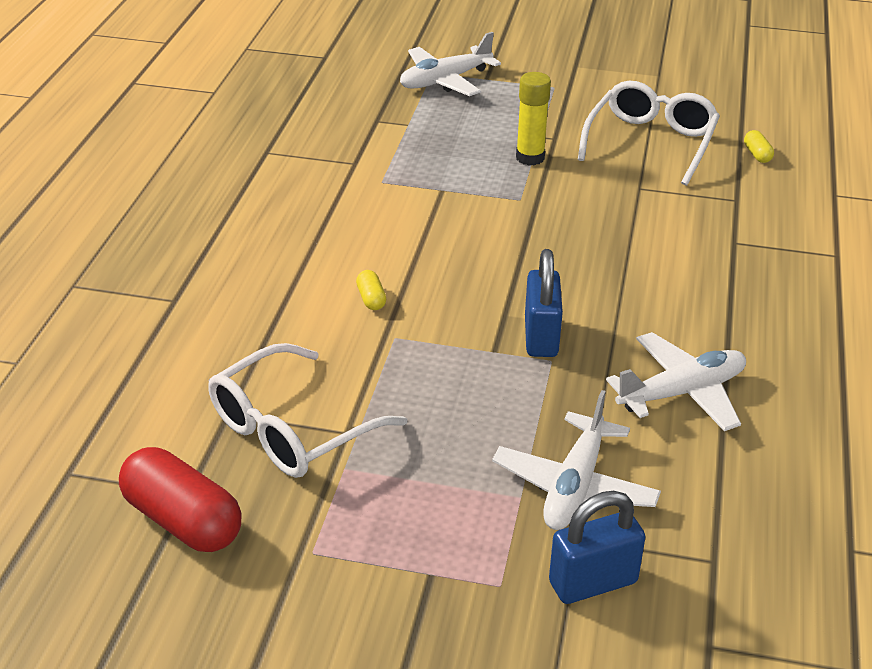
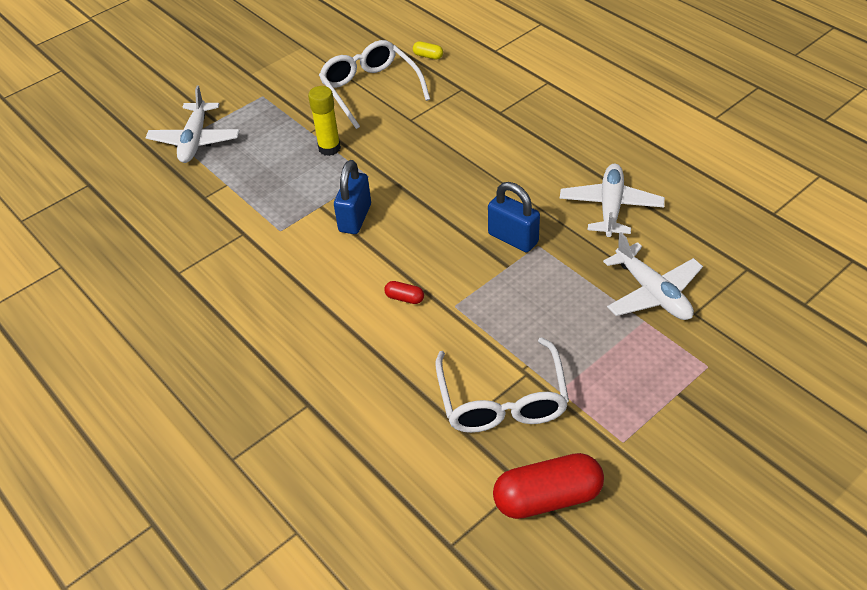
camera: 50 degrees left, 10 degrees up
(371, 299) = (404, 298): yellow capsule -> red capsule
(593, 582) = (731, 325): blue padlock -> blue padlock (355, 218)

